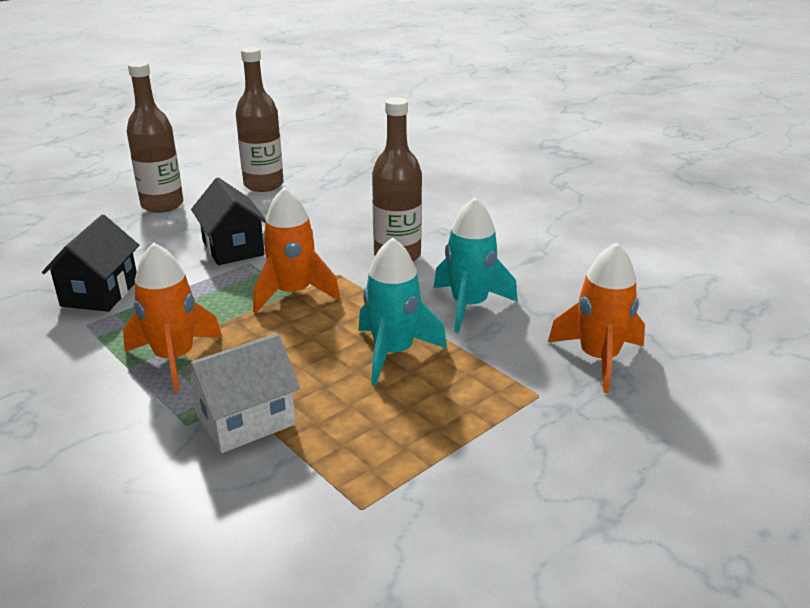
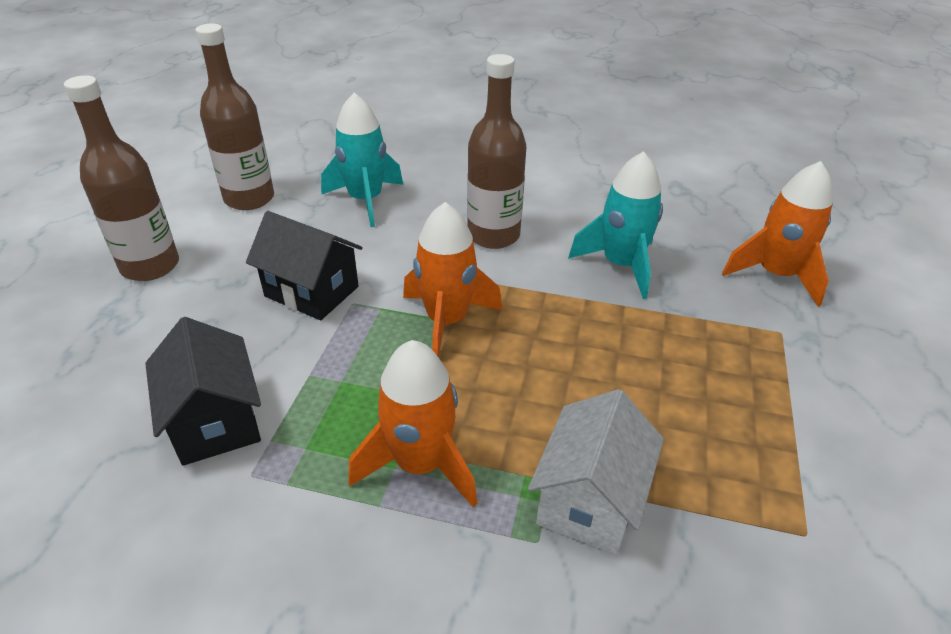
camera: 35 degrees left, 10 degrees up
(393, 353) = (622, 346): turquoise rocket -> turquoise rocket (365, 200)

